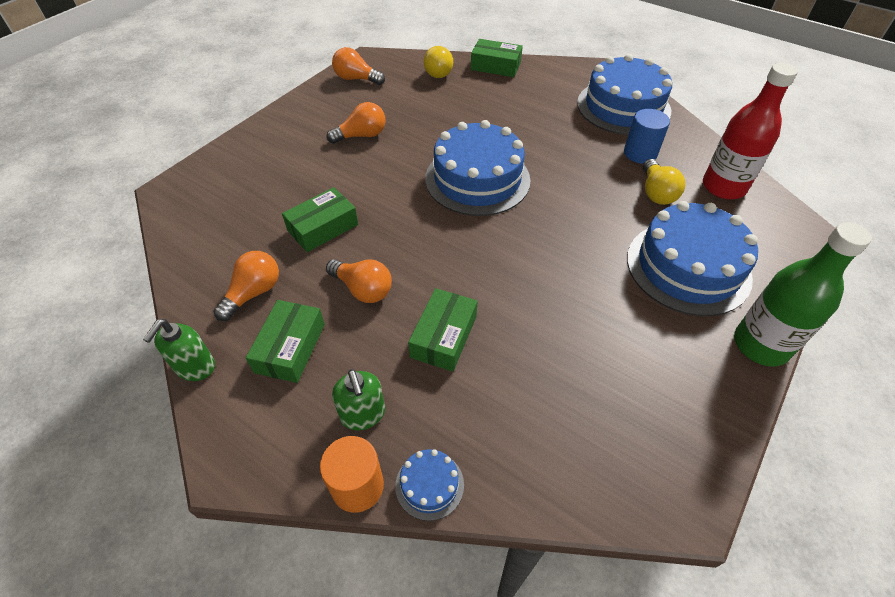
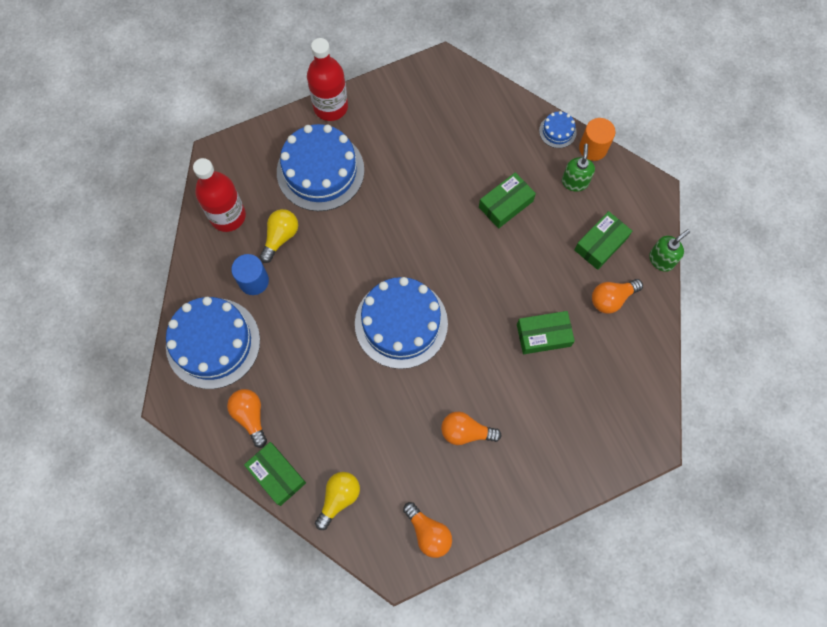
camera: 150 degrees left, 20 degrees up
(363, 289) = (538, 264): orange light bulb -> orange light bulb (250, 416)
(760, 345) = (330, 107): green bottle -> red bottle

